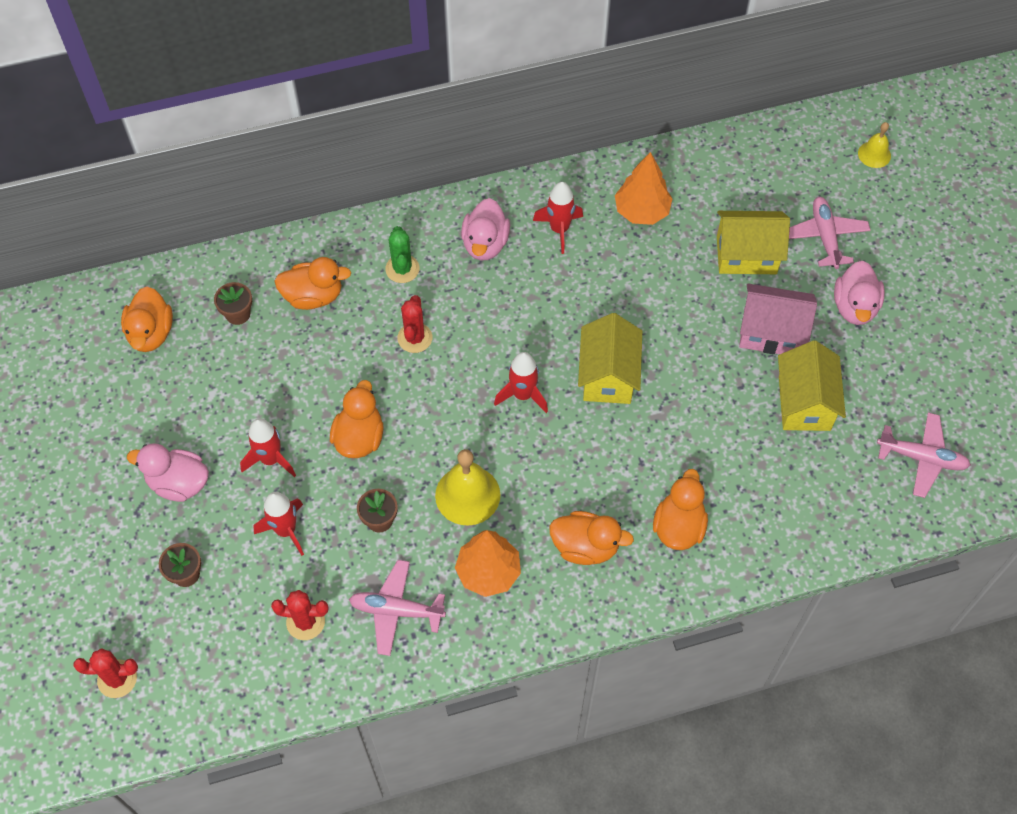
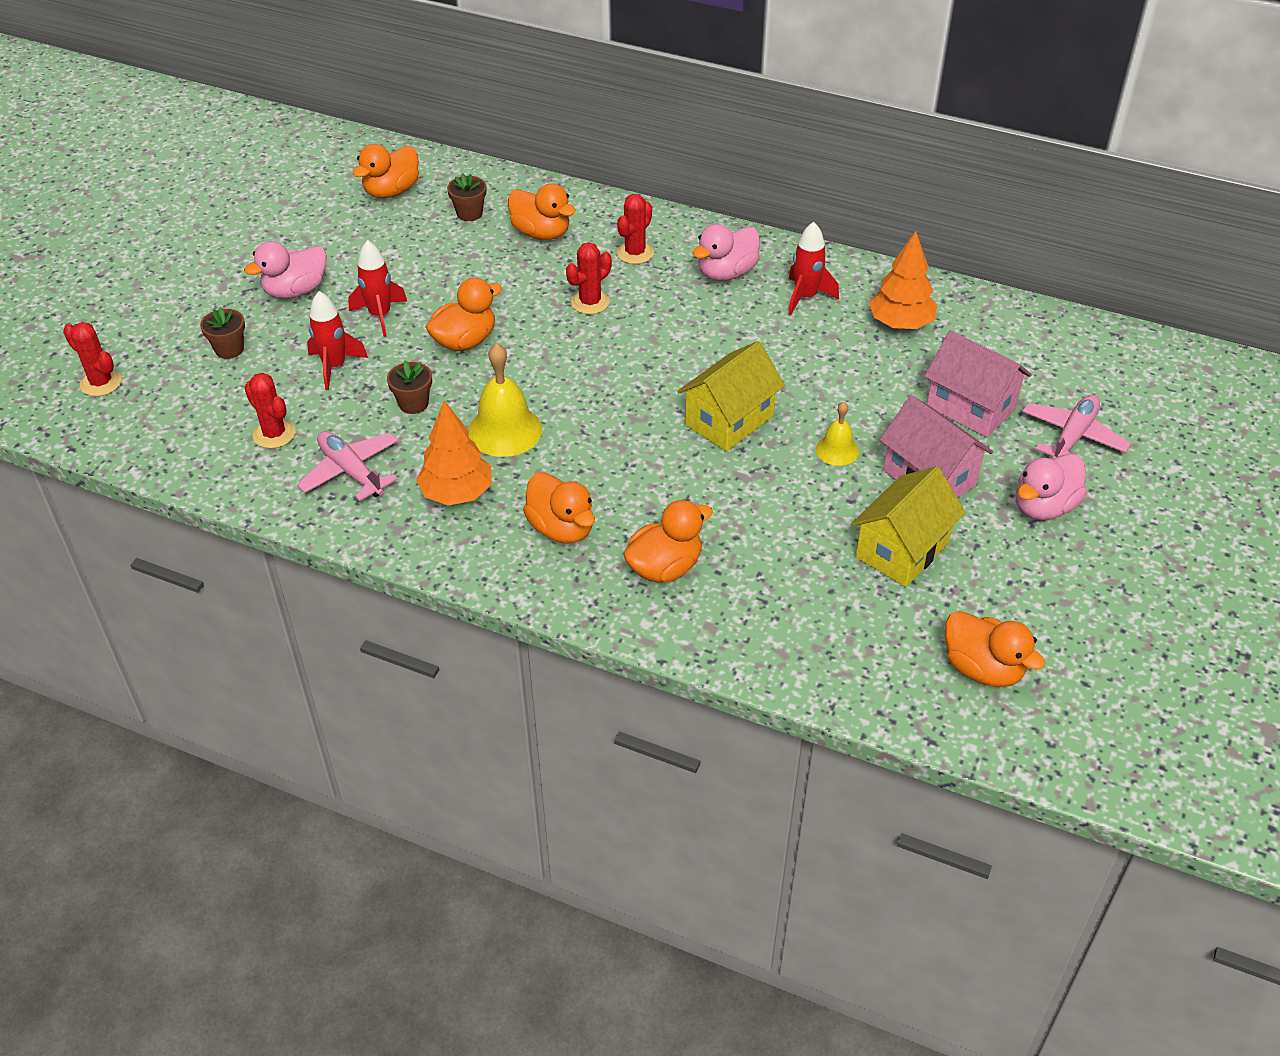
camera: 40 degrees right, 15 degrees down
(178, 483) = (295, 291): pink duck -> pink duck turned 90 degrees counterclockwise
(402, 269) = (635, 253): green cactus -> red cactus
(523, 395) = (636, 390): red rocket -> none
(746, 255) = (970, 407): yellow house -> pink house
(874, 154) = (1201, 402): yellow bell -> yellow bell (837, 450)
(922, 458) = (983, 668): pink plane -> orange duck

